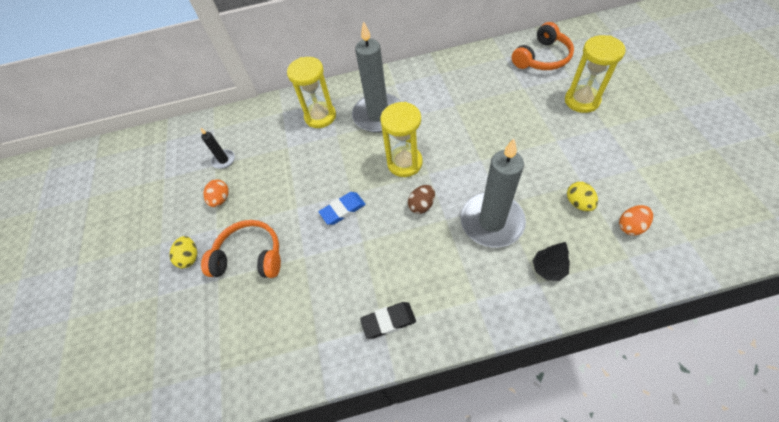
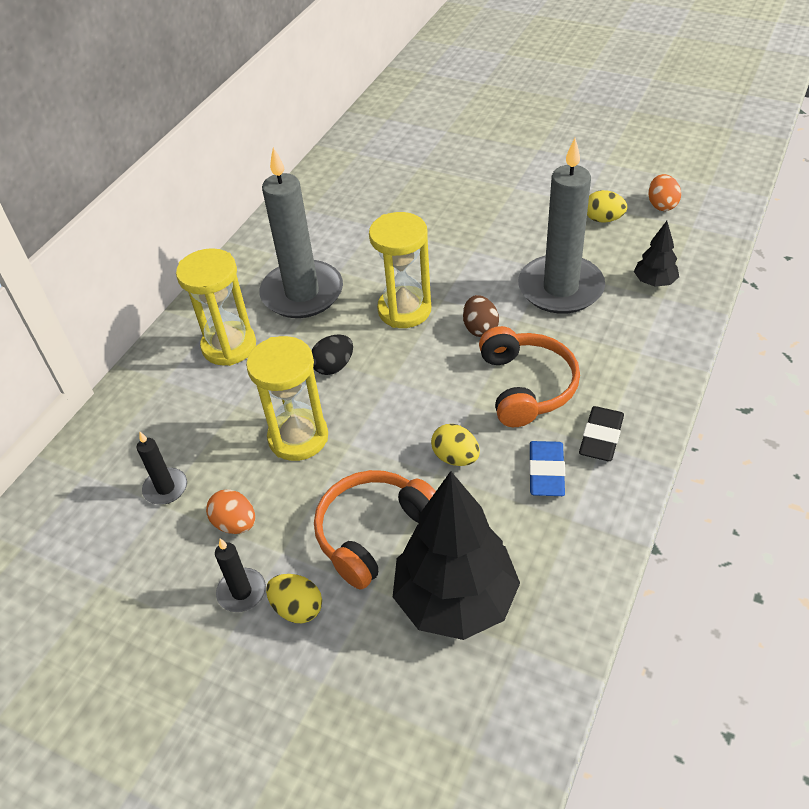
camera: 55 degrees left, 10 degrees down
(186, 229) = (241, 592): none -> black candle
(231, 321) = (455, 600): none -> black tree
(320, 258) = (455, 457): none -> yellow egg
(340, 164) = (334, 366): none -> black egg
(343, 210) = (407, 400): blue eraser -> blue eraser (546, 472)
(542, 58) = (397, 131): orange headphones -> orange headphones (526, 386)
(582, 101) = (487, 143): yellow hourglass -> yellow hourglass (298, 437)

